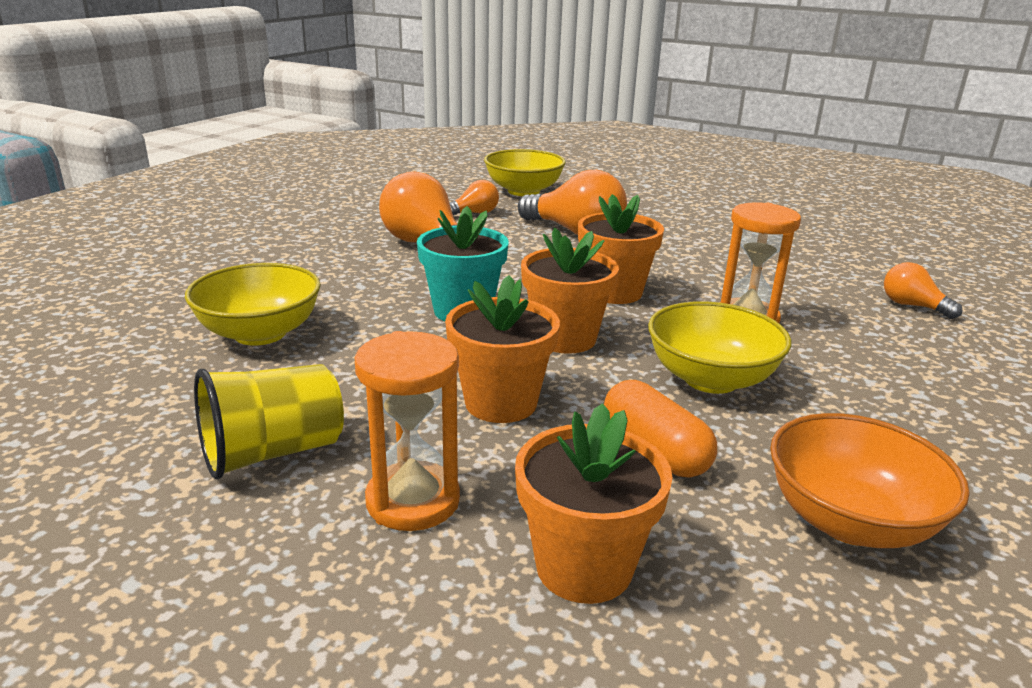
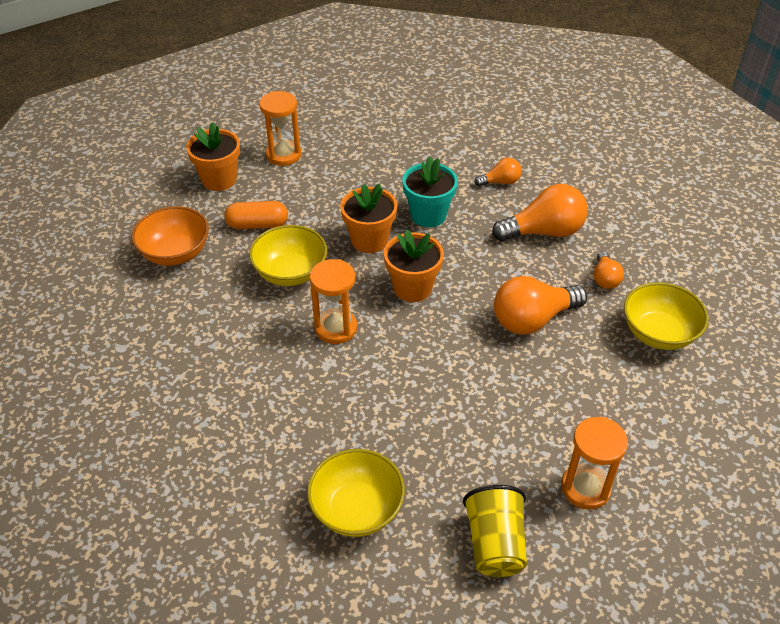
camera: 120 degrees right, 20 degrees up
(260, 333) = (447, 143): yellow bowl -> yellow bowl (357, 509)
(273, 453) = (339, 131): yellow cup -> yellow cup (494, 544)
(501, 403) = (327, 196): orange flower pot -> none
(724, 196) = (585, 488): none -> orange hourglass
(912, 306) = (290, 433): orange light bulb -> orange light bulb (500, 182)

